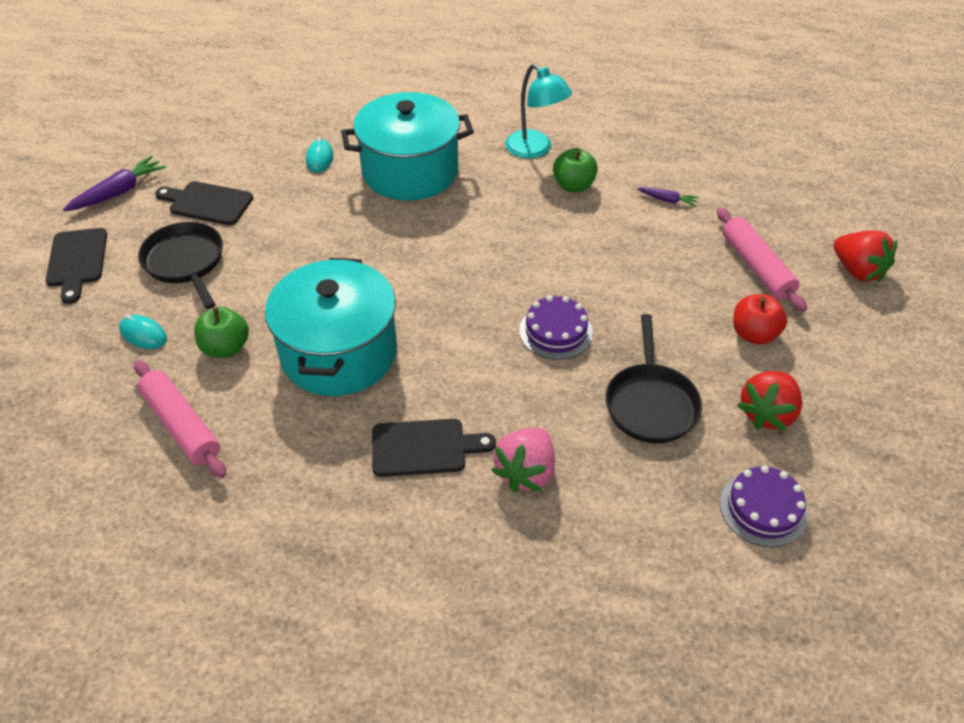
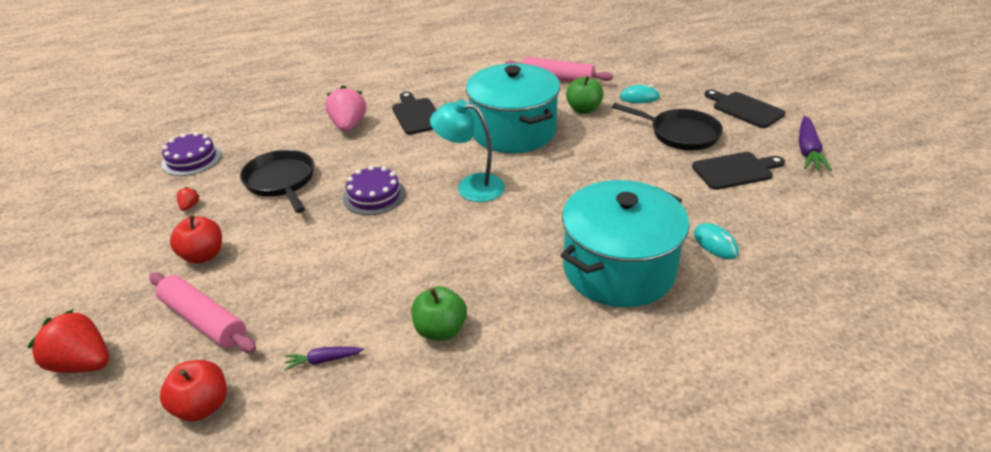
camera: 150 degrees right, 10 degrees down
(424, 447) = (416, 115): black cutting board -> black cutting board turned 105 degrees clockwise
(535, 149) = (518, 360): turquoise lamp -> turquoise lamp (471, 186)
(760, 205) = (202, 406): none -> red apple
(767, 413) = (190, 206): red strawberry -> red strawberry, size x0.45

